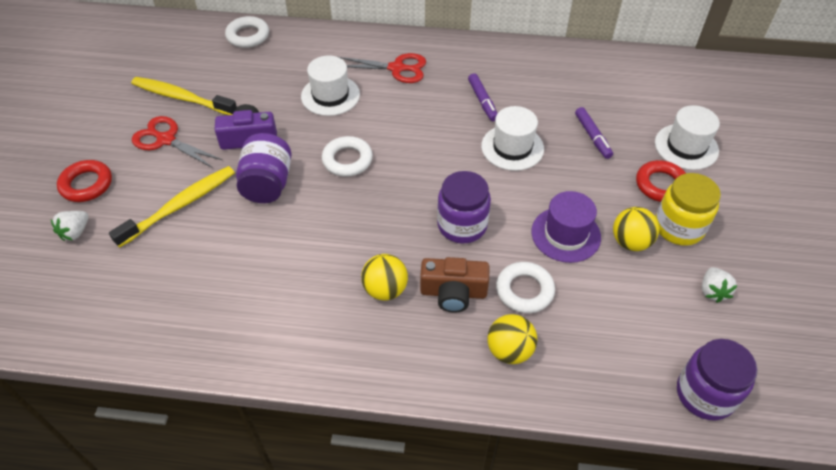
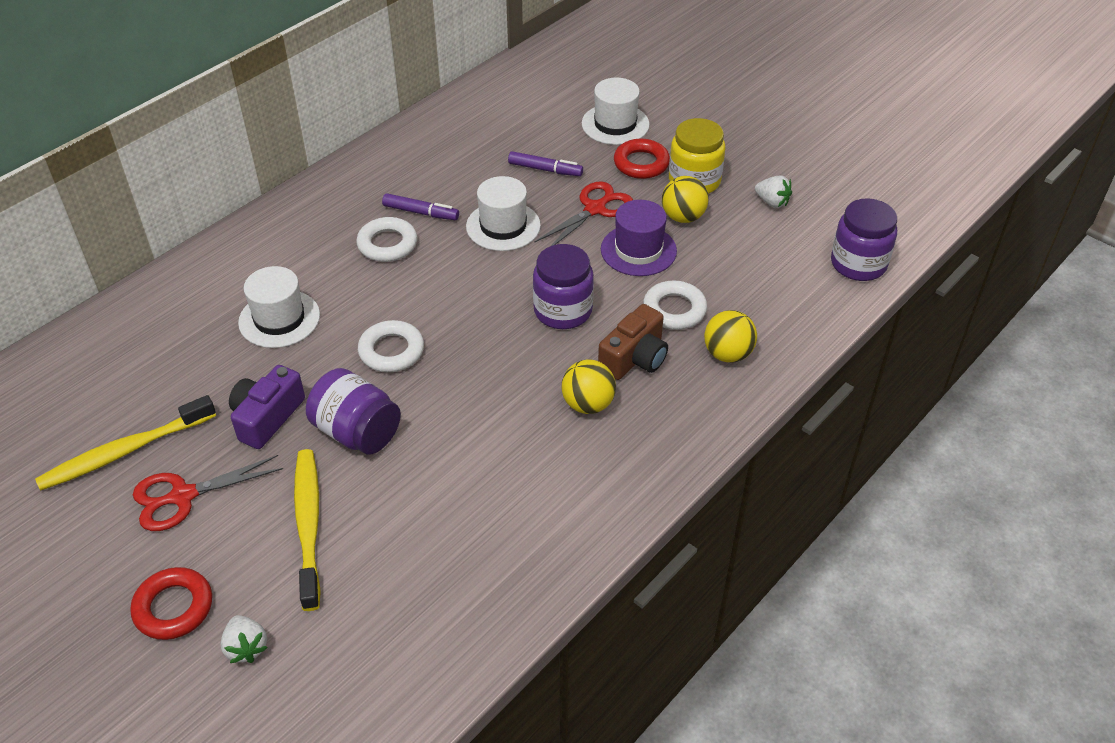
camera: 55 degrees left, 5 degrees down
(248, 36) = (88, 343): white ring -> white ring (387, 244)
(397, 68) = (300, 248): red scissors -> red scissors (595, 209)

